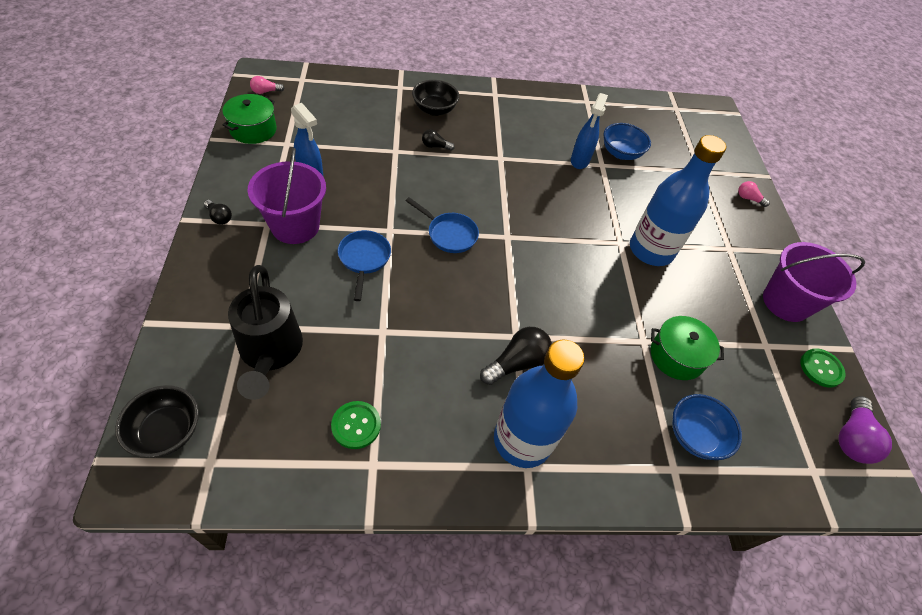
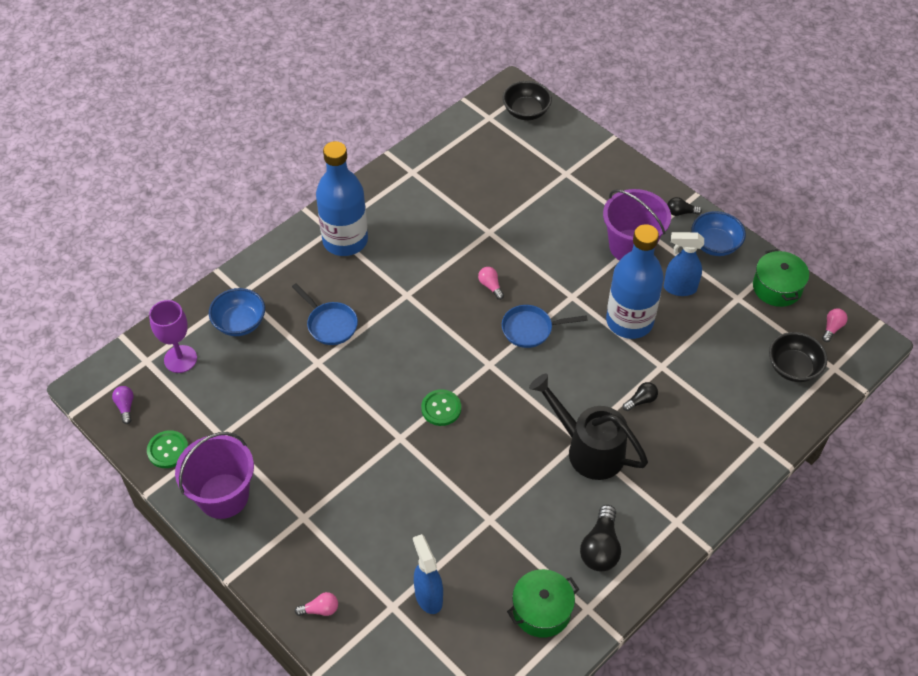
camera: 145 degrees right, 0 degrees up
(270, 352) = (532, 174): black watering can -> black watering can (588, 449)
(356, 425) = (442, 180): green button -> green button (441, 408)
(364, 259) = (559, 263): blue pan -> blue pan (330, 324)
(434, 110) = (696, 443): black bowl -> black bowl (793, 368)
(439, 286) = (490, 286): none -> pink light bulb
(516, 363) = (389, 278): black light bulb -> black light bulb (600, 548)
(579, 161) = (513, 504): blue spray bottle -> blue spray bottle (428, 596)
(621, 153) = (486, 555): blue bowl -> blue bowl (715, 245)
(651, 250) = (370, 452): blue bottle -> blue bottle (629, 321)
(676, 356) = (286, 370): green pot -> green pot (541, 610)
(776, 445) = (180, 359): none -> purple goblet
(851, 438) = (125, 407): purple light bulb -> purple light bulb, size x0.56

